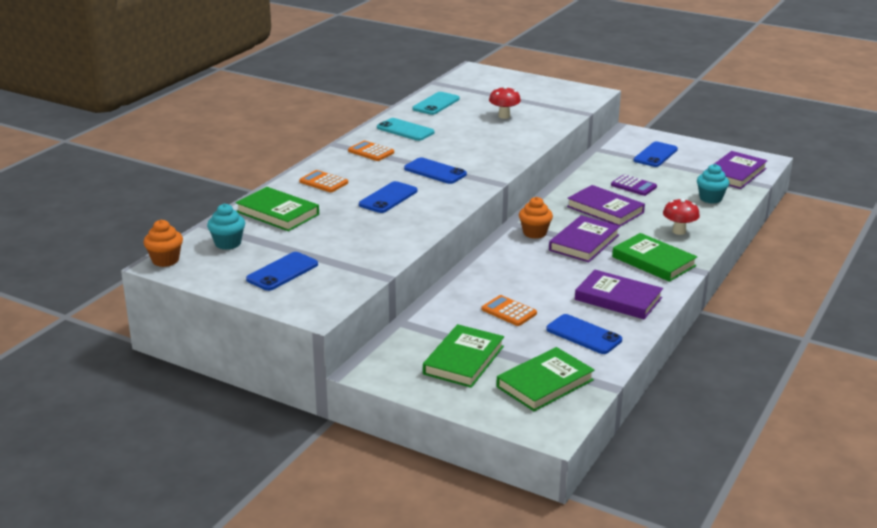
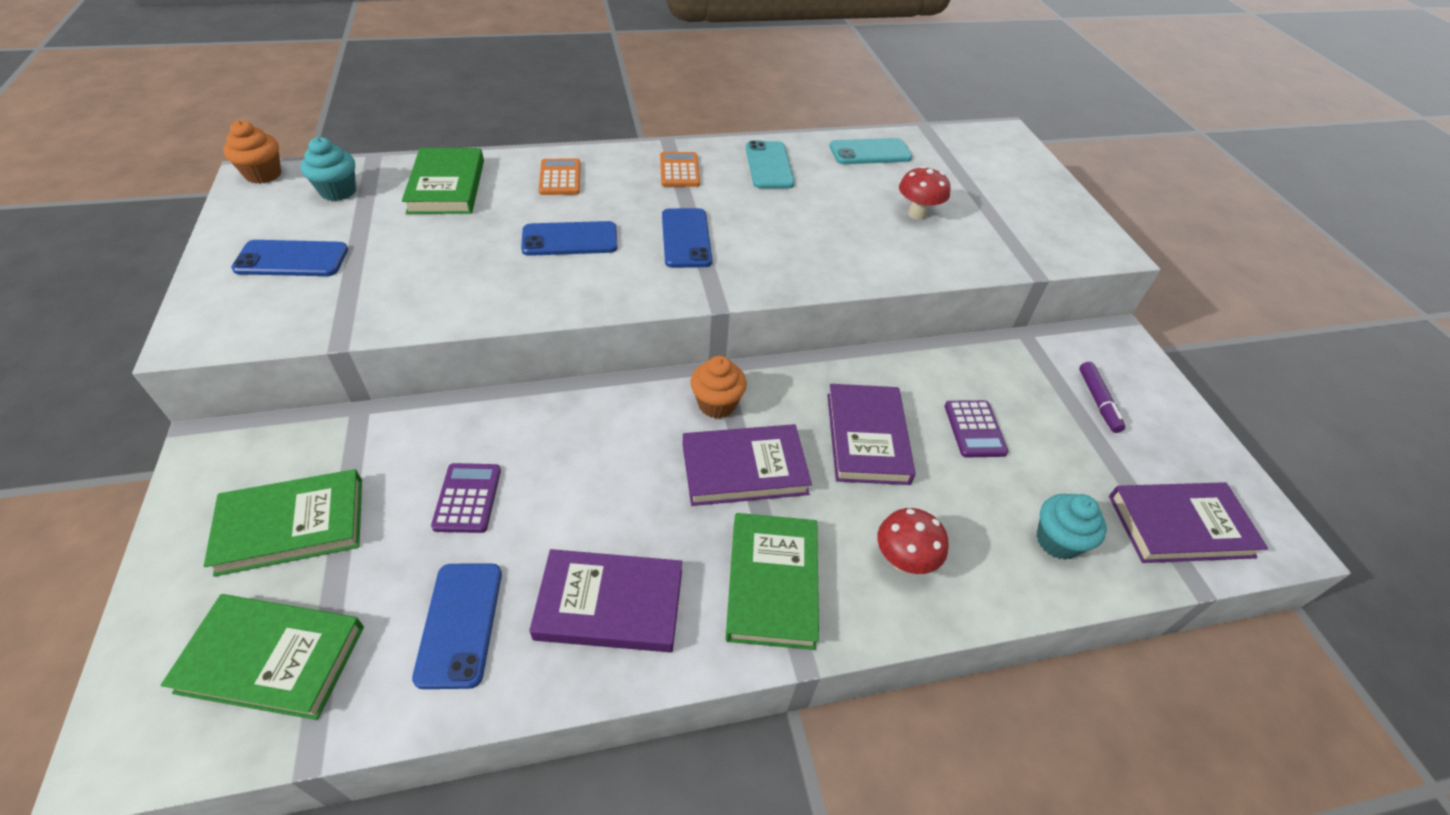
camera: 45 degrees right, 20 degrees up
(509, 311) = (467, 498): orange calculator -> purple calculator
(618, 299) = (610, 604): purple book -> purple book turned 75 degrees counterclockwise
(655, 155) = (1098, 401): blue phone -> purple marker

